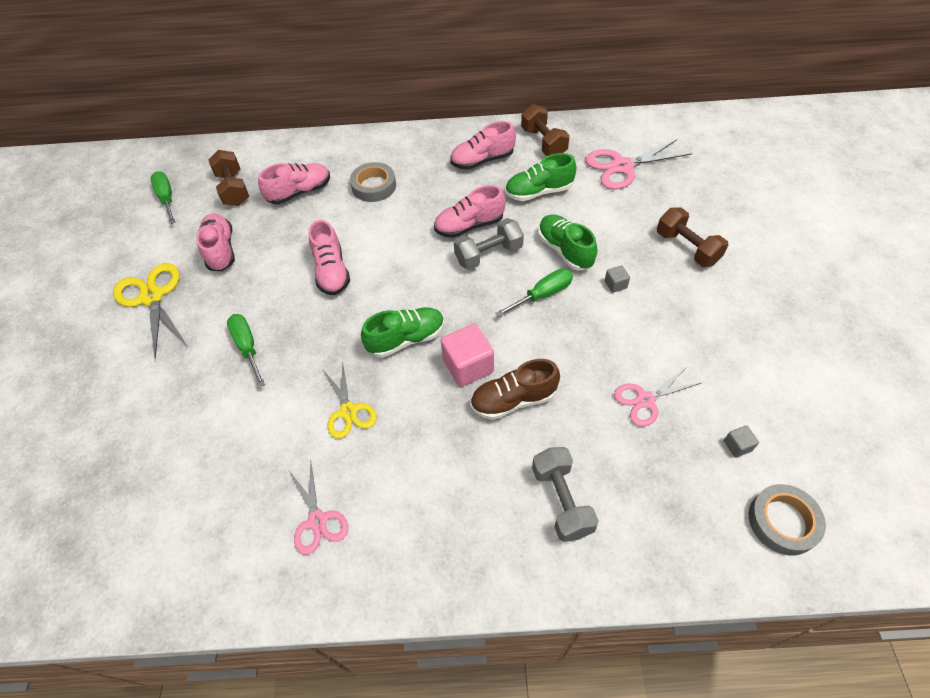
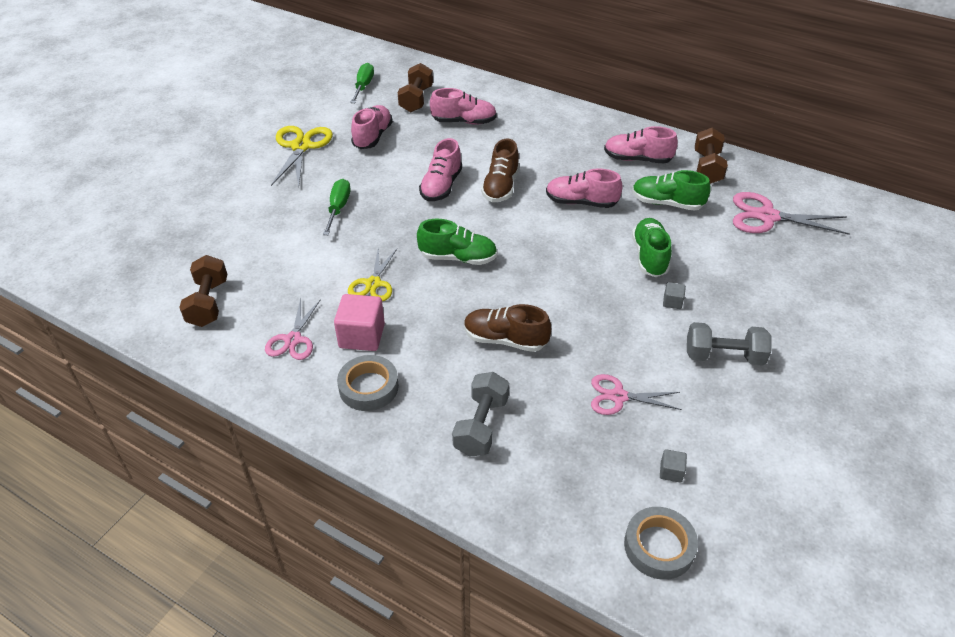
camera: 30 degrees right, 10 degrees down
(374, 186) = (526, 141): grey tape -> grey tape (368, 387)
(387, 245) = (500, 187): none -> brown shoe
(468, 366) = (490, 299): pink cube -> pink cube (362, 336)
(488, 255) = (578, 230): grey dumbbell -> grey dumbbell (723, 356)
(542, 295) = (598, 279): green screwdriver -> none
(687, 248) = (770, 306): brown dumbbell -> brown dumbbell (208, 303)

